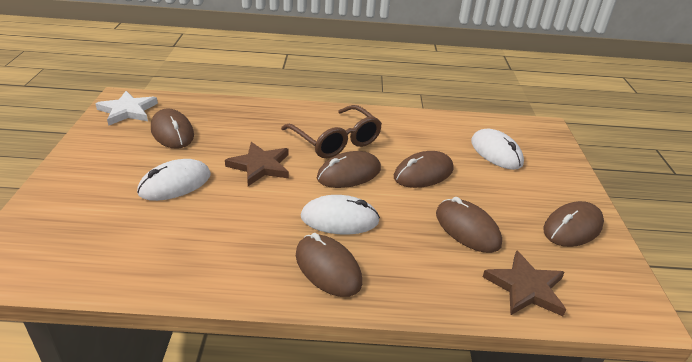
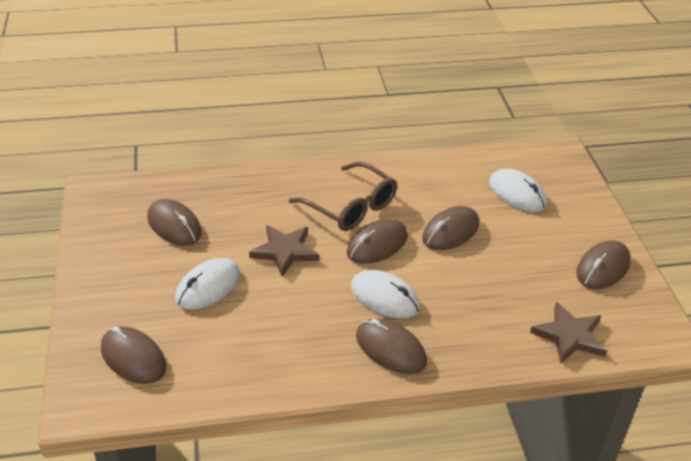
camera: 10 degrees left, 5 degrees up
(128, 111) = (111, 205): white star -> none
(339, 219) = (384, 297): white mouse -> white mouse turned 45 degrees clockwise
(467, 228) = (506, 286): brown mouse -> brown mouse (133, 358)

